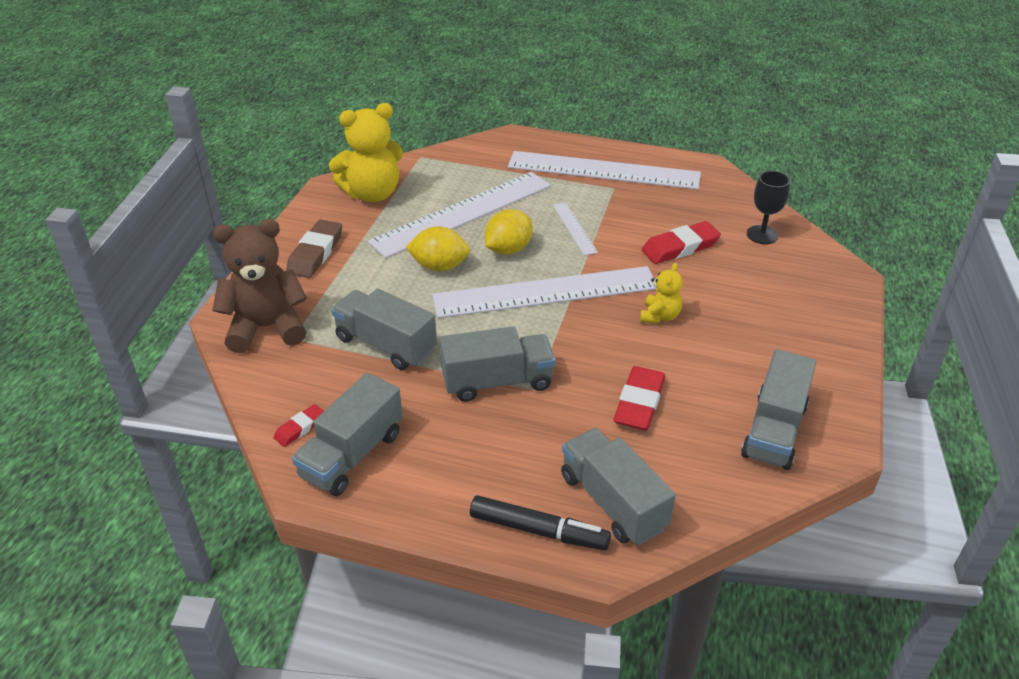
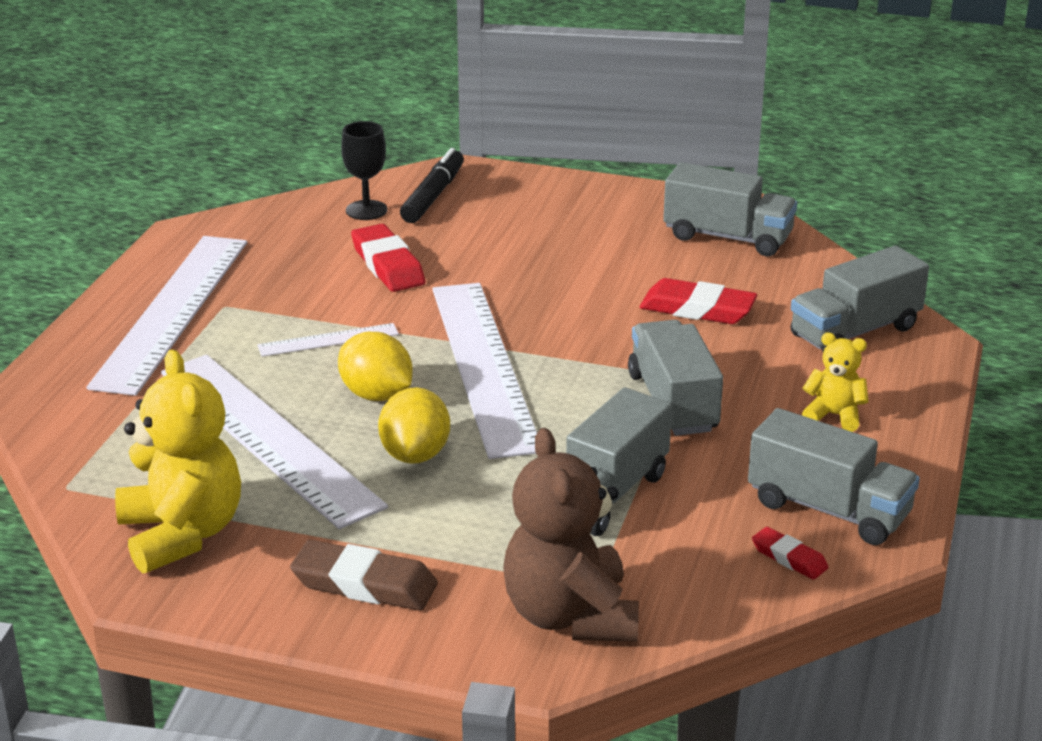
camera: 90 degrees left, 10 degrees down
(538, 530) = (909, 376): black marker -> black marker (433, 196)
(659, 316) = (536, 288): yellow teddy bear -> yellow teddy bear (834, 415)

